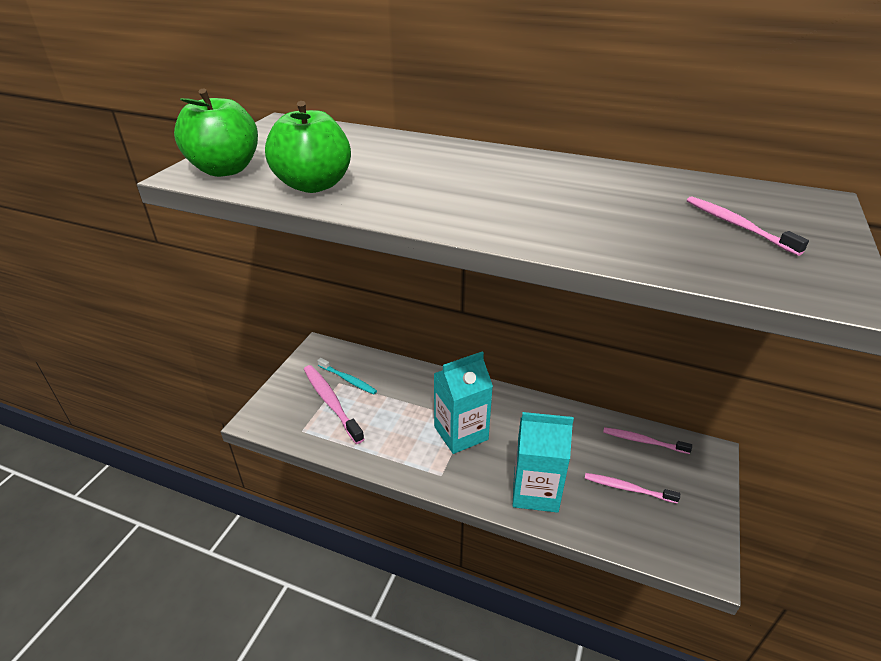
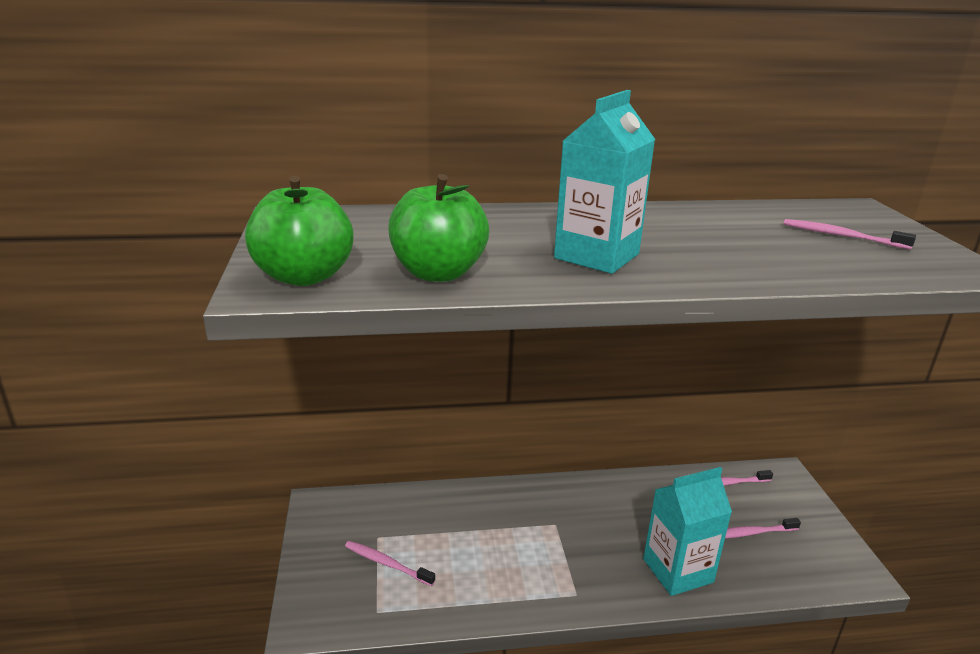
camera: 30 degrees left, 10 degrees down
(331, 402) = (386, 563): pink toothbrush -> pink toothbrush, size x0.64
(348, 380) = (386, 529): turquoise toothbrush -> none
(461, 433) = (560, 541): turquoise carton -> turquoise carton (596, 256)

